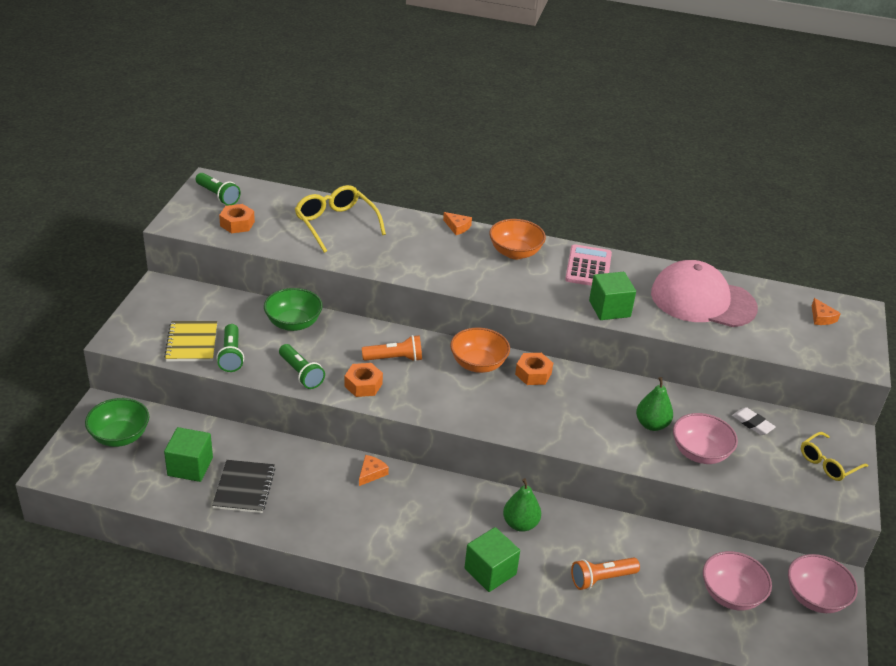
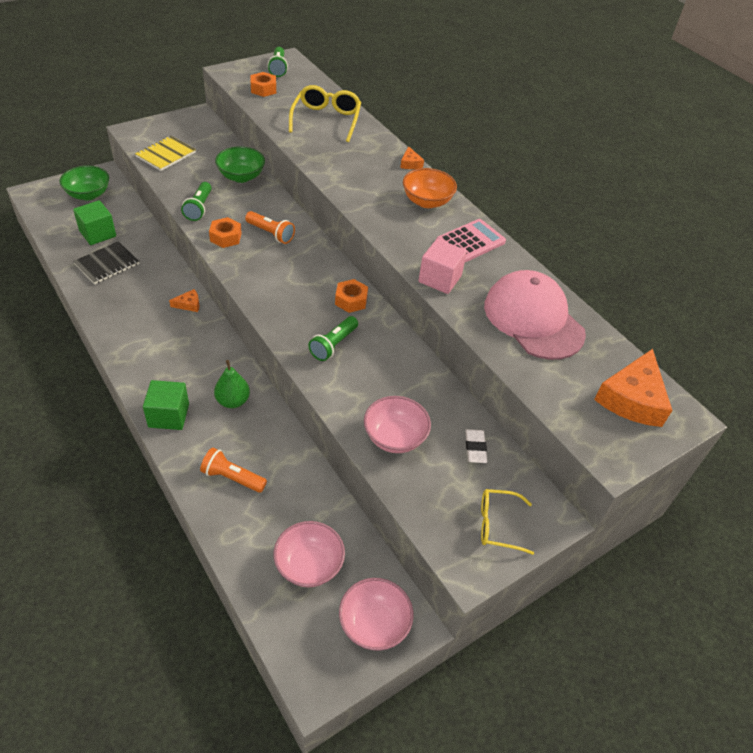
camera: 40 degrees right, 10 degrees up
(231, 355) = (176, 174): green flashlight -> green flashlight (333, 345)
(478, 364) = (321, 270): orange bowl -> none
(609, 309) = (440, 279): green cube -> pink cube
(651, 424) = (387, 391): green pear -> none
(821, 317) = (632, 398): orange cheese -> orange cheese, size x2.22

